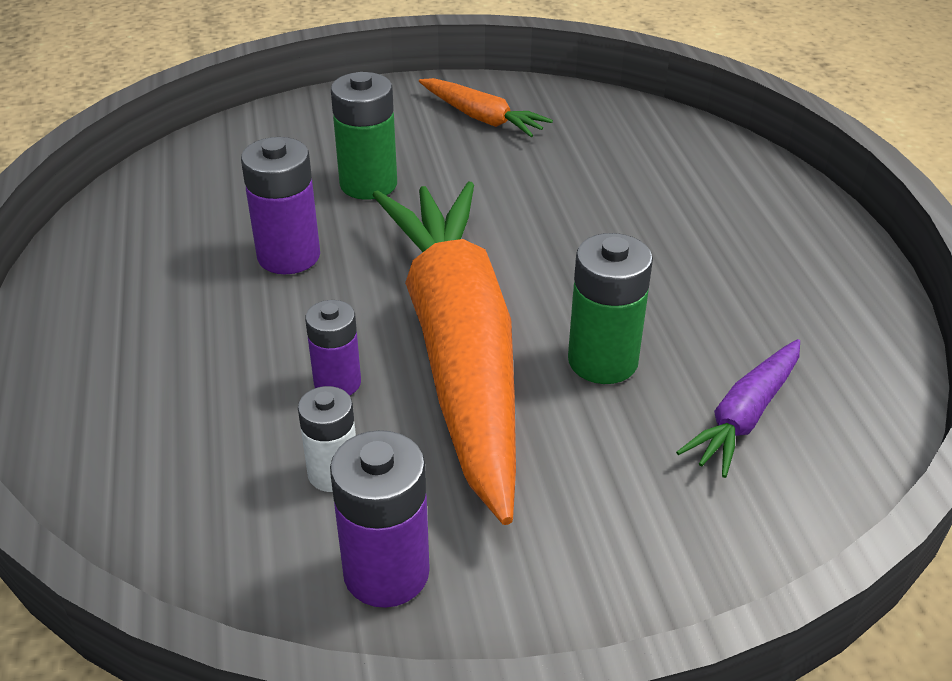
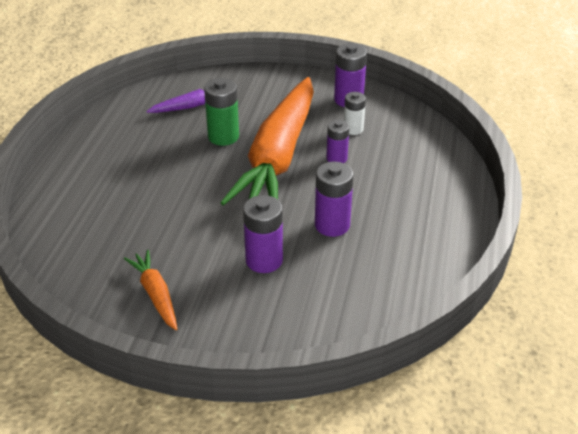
camera: 155 degrees left, 0 degrees up
(368, 184) = (264, 260): green battery -> purple battery

